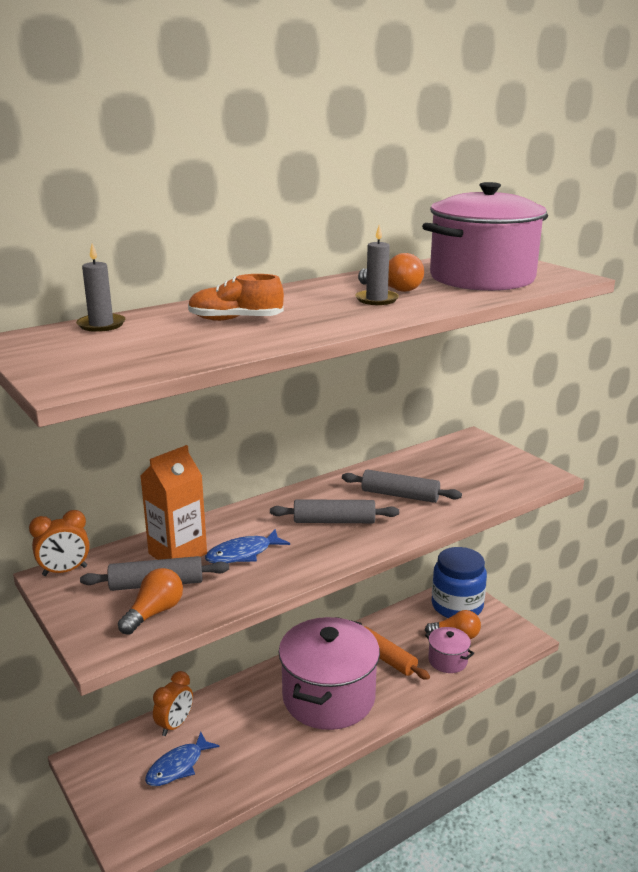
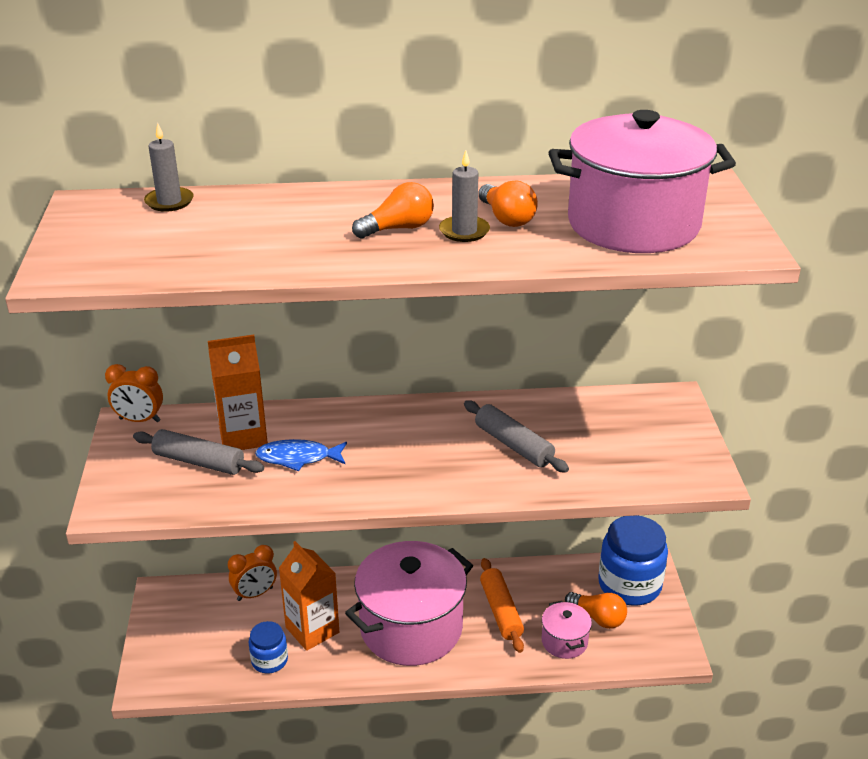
camera: 30 degrees right, 10 degrees up
(154, 613) = (172, 490): orange light bulb -> orange light bulb (398, 228)
(178, 766) = (230, 634): blue fish -> none
(231, 772) = (269, 660): none -> blue jar
(235, 320) = (289, 226): orange shoe -> none
(249, 732) = (312, 630): none -> orange carton
(334, 521) = (416, 452): grey rolling pin -> none

